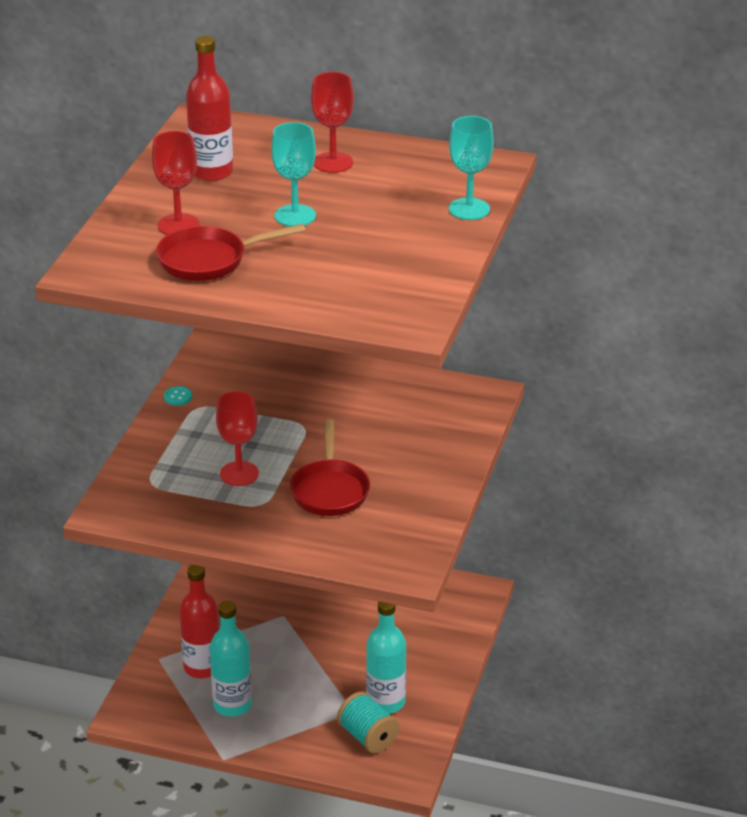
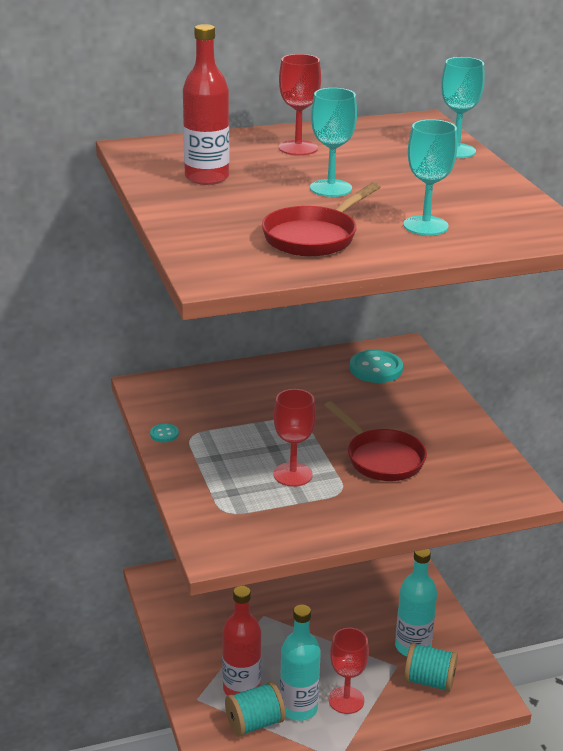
camera: 35 degrees left, 5 degrees down
(178, 225) = (242, 220): red goblet -> red goblet (346, 700)
(185, 699) = (254, 723): none -> turquoise spool
(313, 280) = (425, 226): none -> turquoise goblet
(433, 405) = (376, 369): none -> turquoise button

